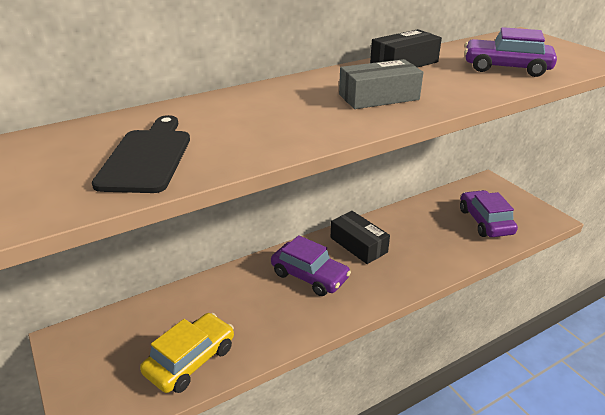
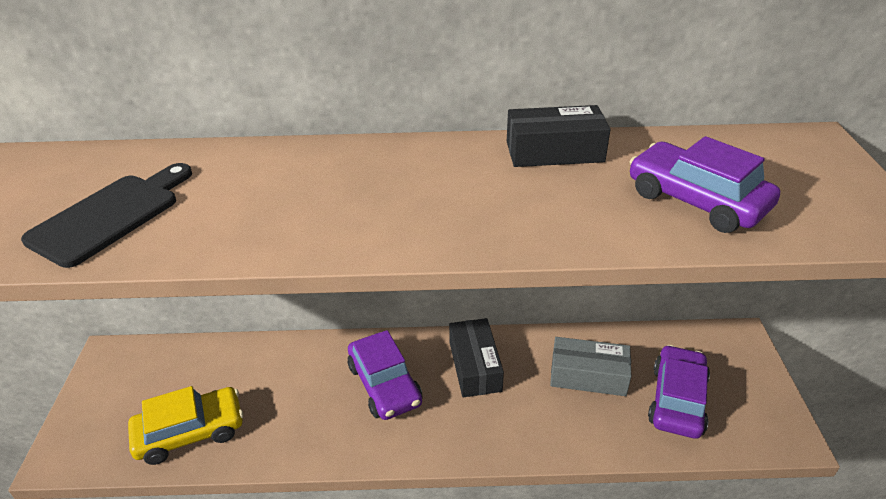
camera: 30 degrees right, 5 degrees up
(378, 97) = (446, 203): grey box -> grey box (588, 375)

